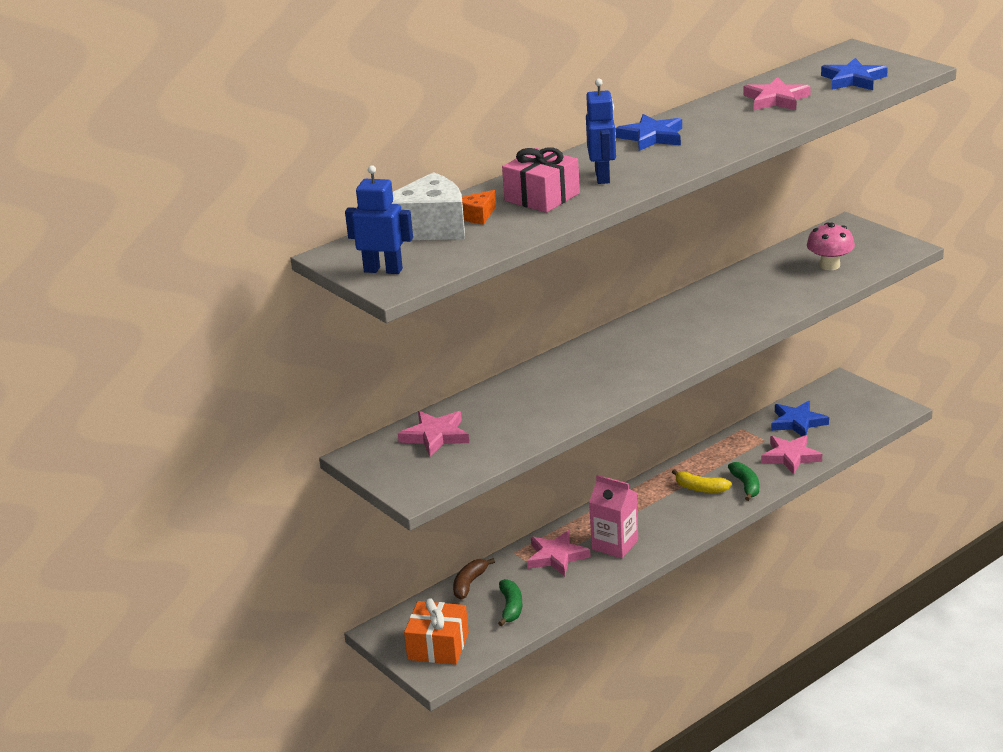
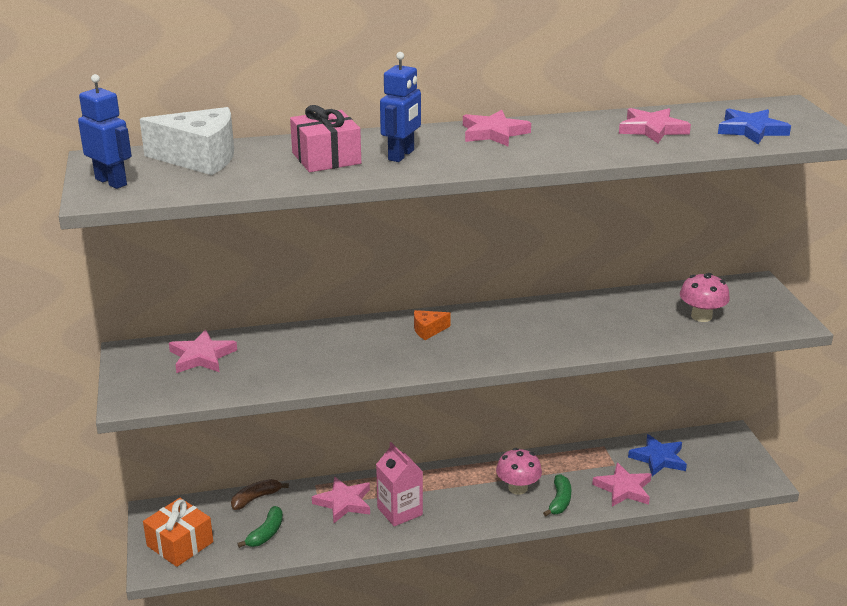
camera: 25 degrees right, 0 degrees up
(477, 216) = (252, 159): orange cheese -> orange cheese (428, 330)
(652, 137) = (494, 133): blue star -> pink star
(700, 488) = (518, 488): yellow banana -> pink mushroom

